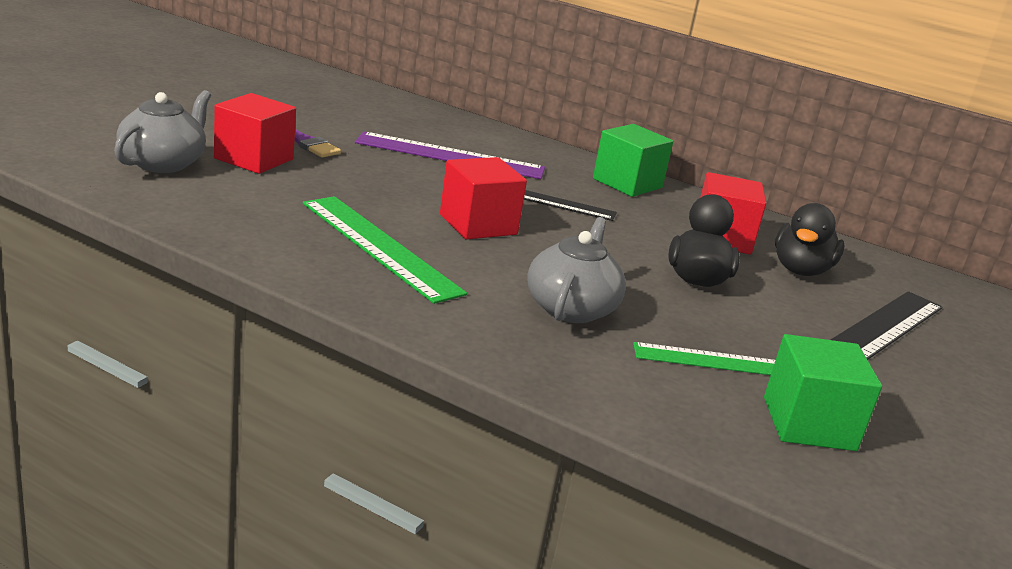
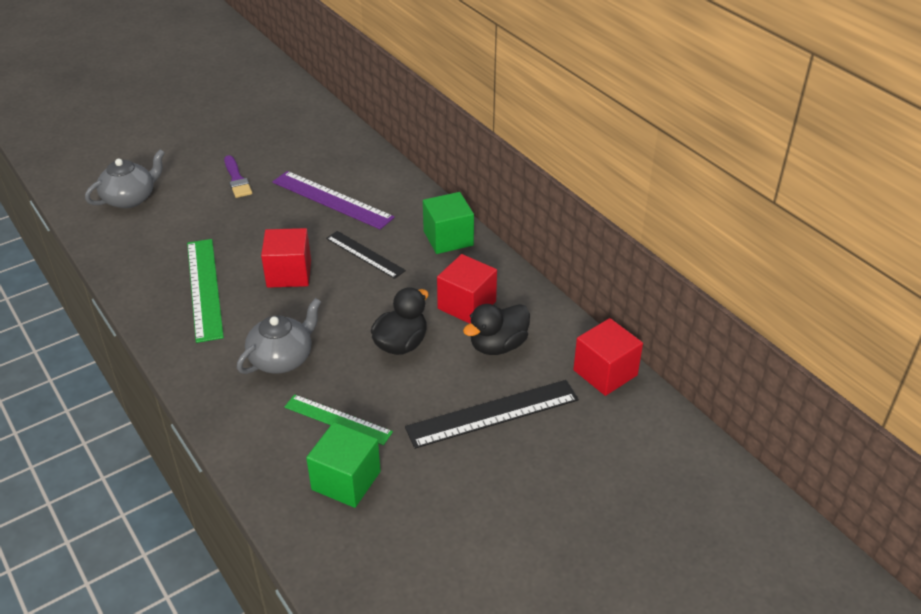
camera: 30 degrees right, 15 degrees up
(254, 159) = (190, 197): red cube -> red cube (605, 372)

